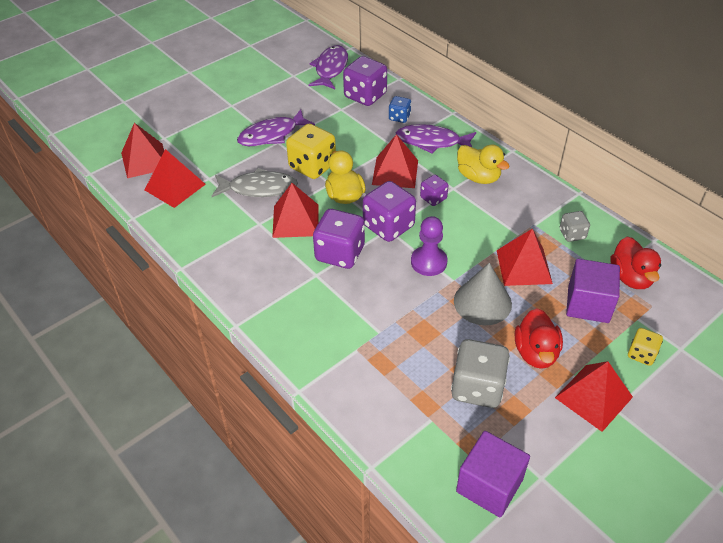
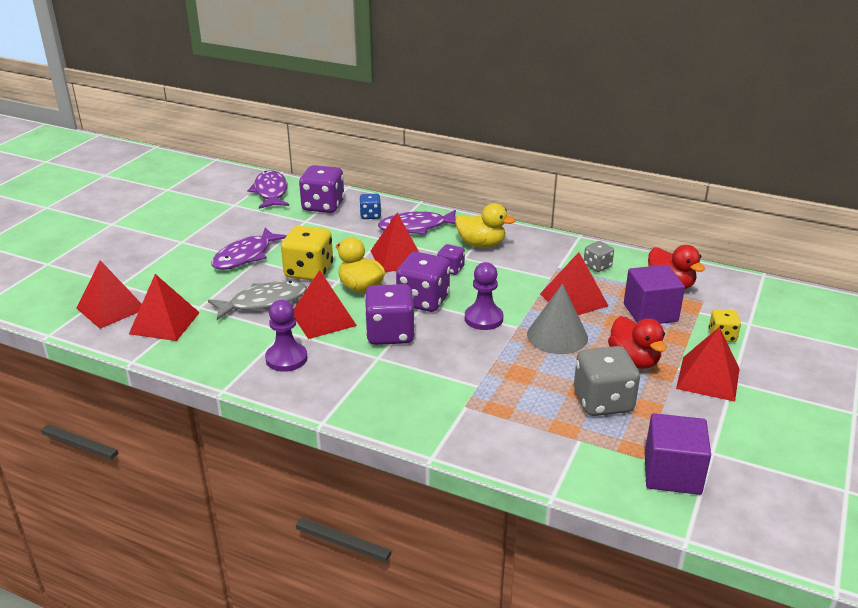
camera: 25 degrees left, 15 degrees down
(244, 252) = (286, 359): none -> purple pawn

